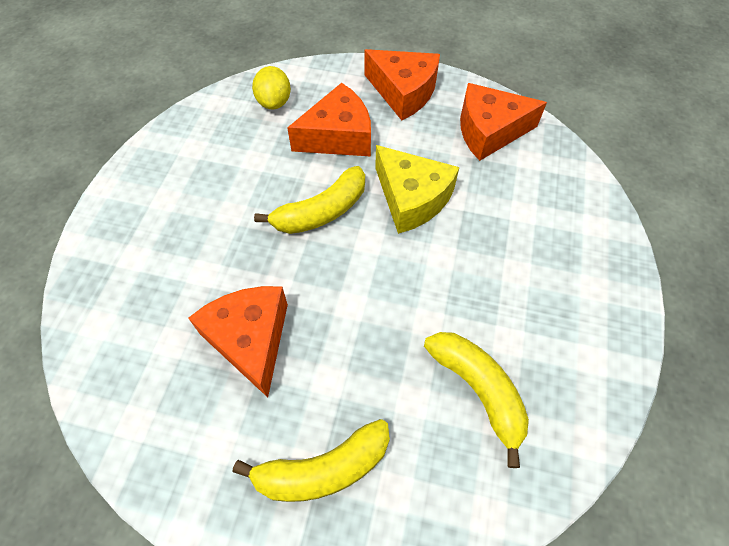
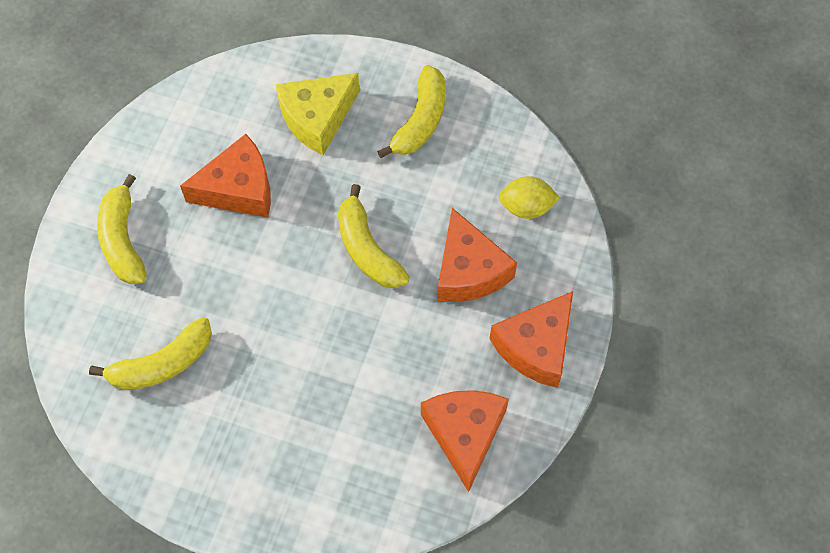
camera: 95 degrees right, 5 degrees up
(176, 180) = (420, 121): none -> yellow banana
(411, 198) = (374, 336): yellow cheese -> yellow cheese (317, 118)

